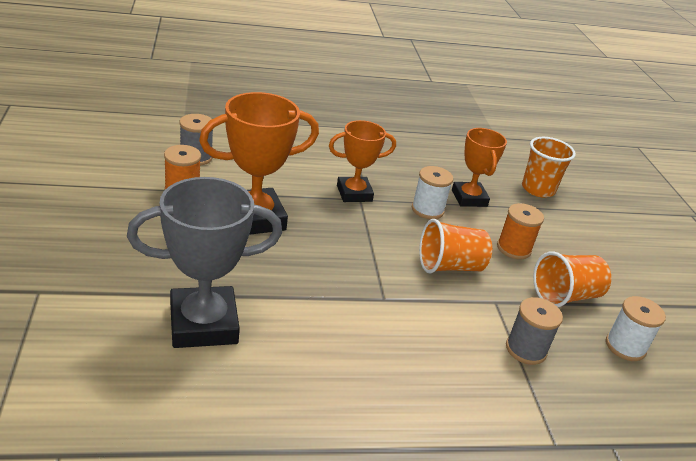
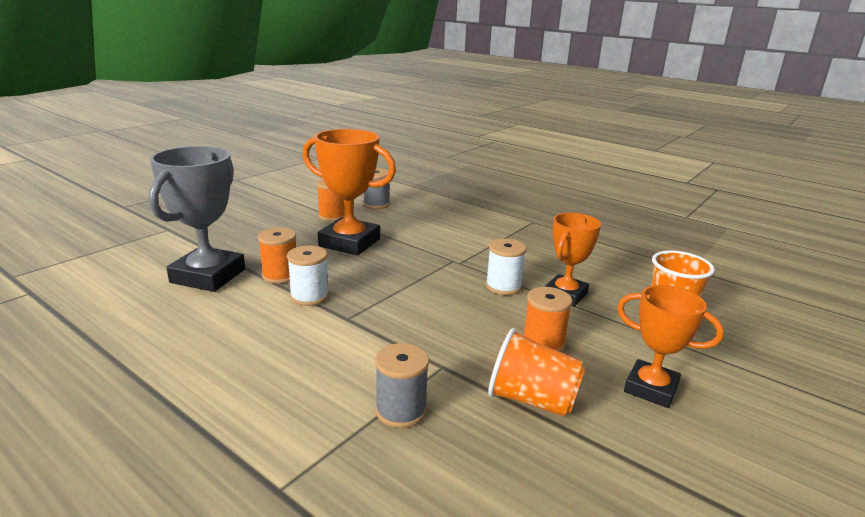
camera: 50 degrees right, 10 degrees down
(203, 324) = (208, 276): grey trophy -> grey trophy turned 75 degrees clockwise
(263, 286) = (280, 275): none -> orange spool
(354, 193) = (455, 256): orange trophy -> orange trophy (651, 388)
(449, 266) = (447, 326): orange cup -> none
(625, 346) = (524, 475): white spool -> white spool (309, 296)

